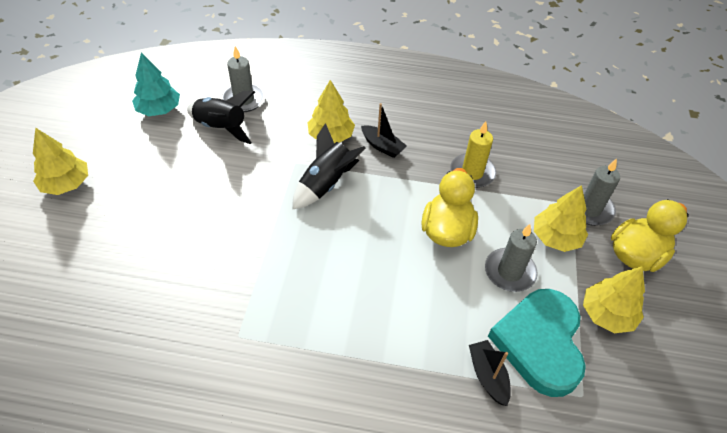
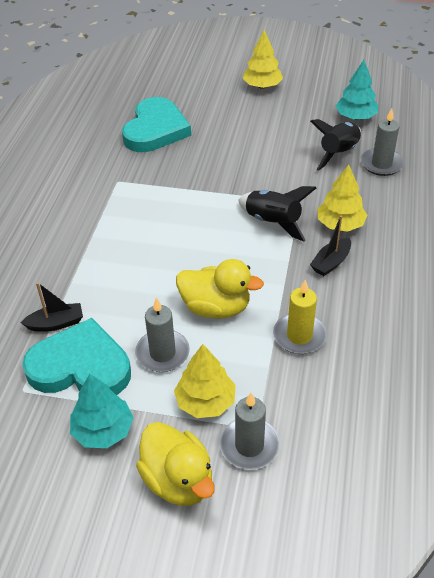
camera: 95 degrees right, 5 degrees down
(132, 298) = (155, 130): none -> turquoise heart
(607, 314) = (103, 430): yellow tree -> turquoise tree

